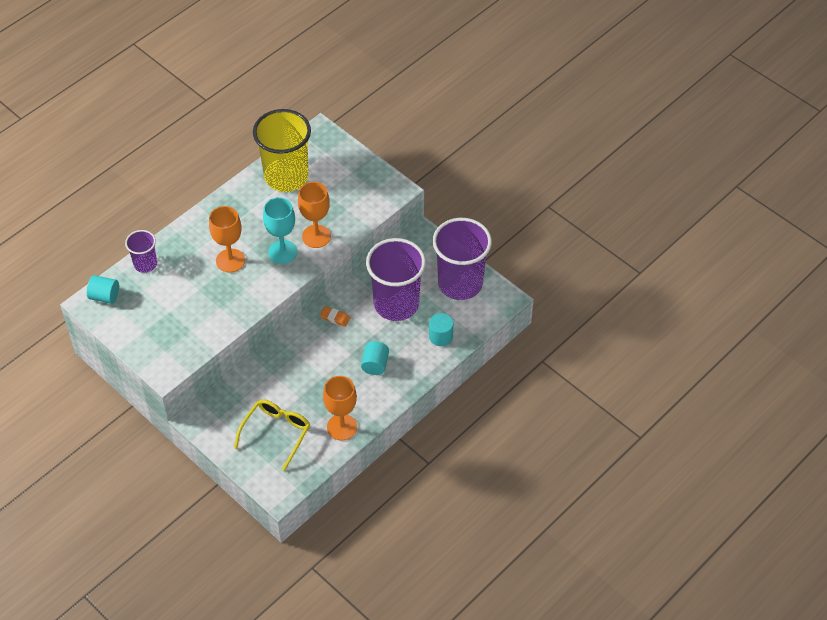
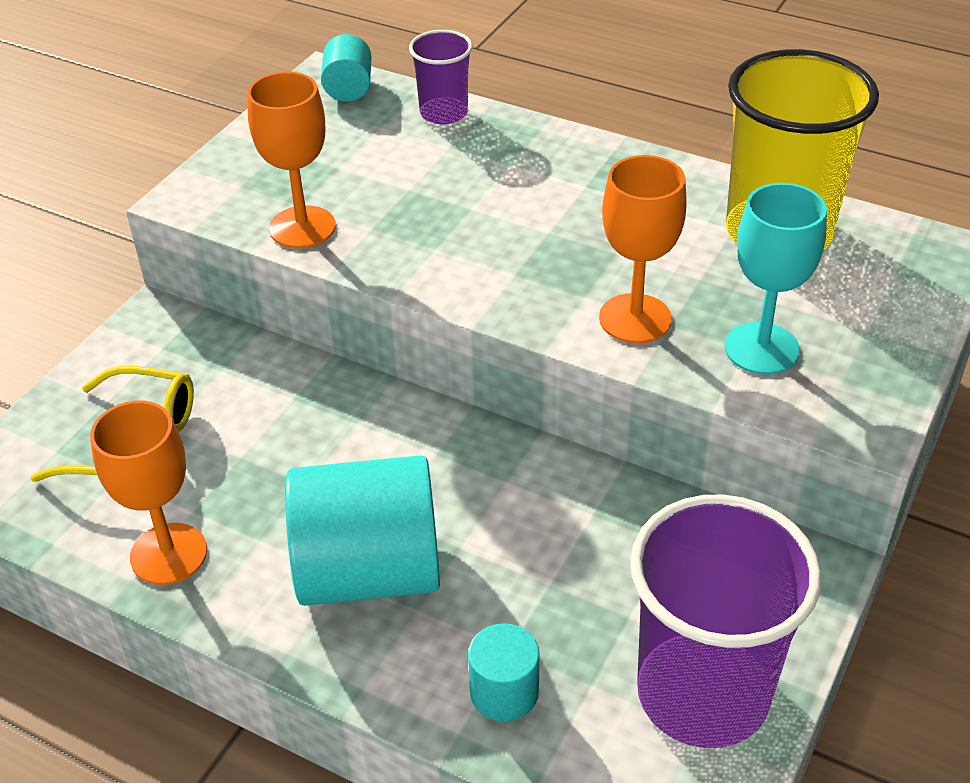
camera: 75 degrees right, 10 degrees down
(230, 260) = (502, 211): orange goblet -> orange goblet (302, 227)
(282, 252) = (562, 278): turquoise goblet -> turquoise goblet (761, 349)
(335, 318) = (483, 462): orange eraser -> none
(375, 365) = (369, 572): turquoise cylinder -> turquoise cylinder, size x2.08
(396, 304) = (571, 567): purple cup -> none

